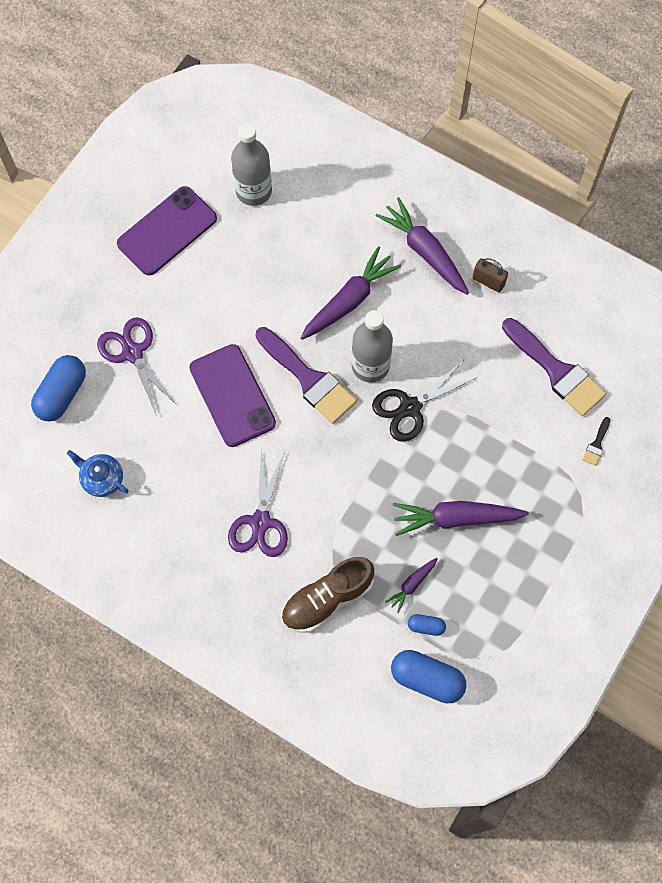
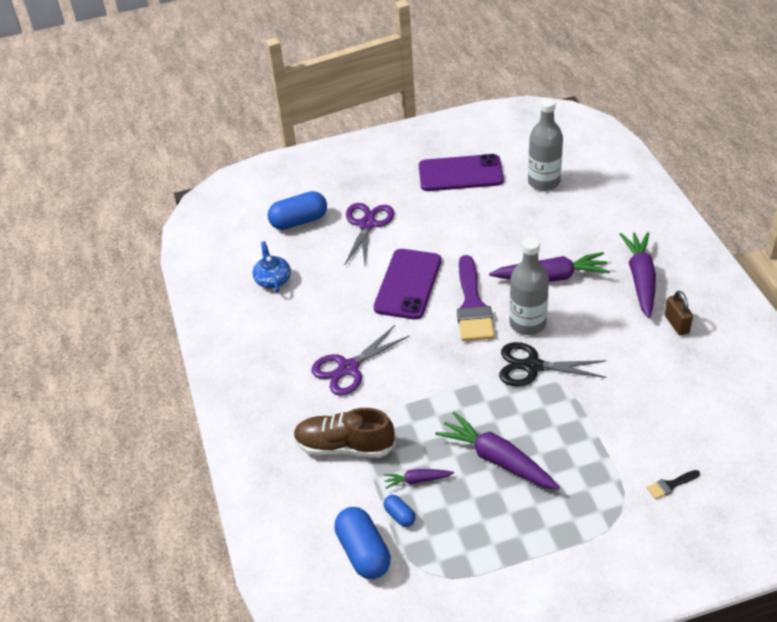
camera: 45 degrees right, 25 degrees down
(556, 371) = (681, 414): purple brush -> none

